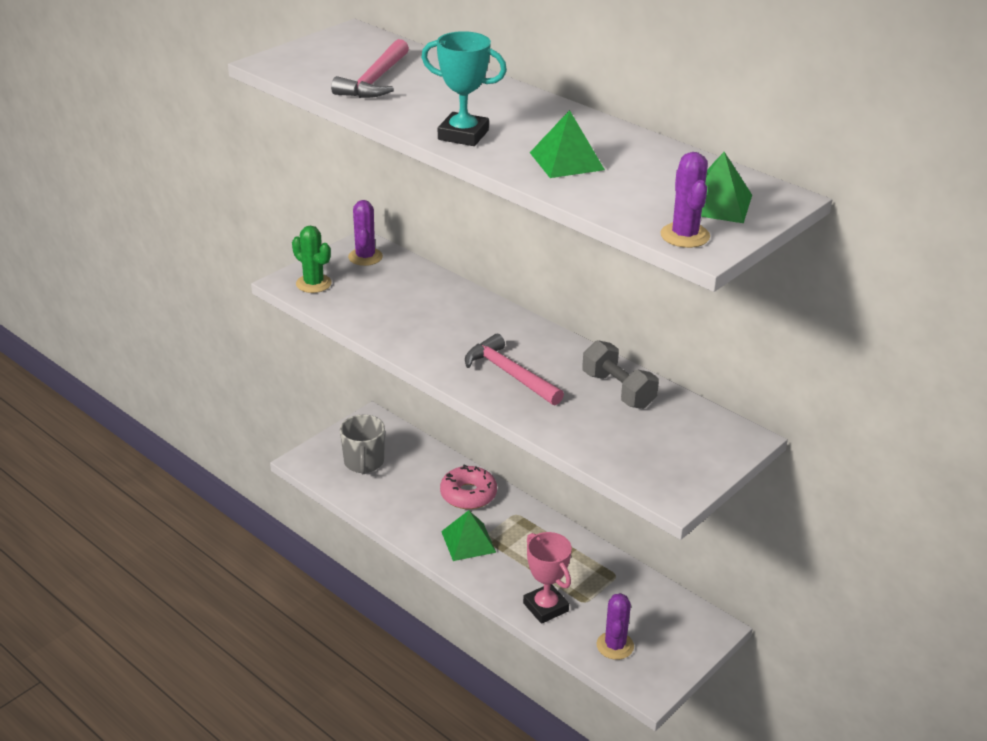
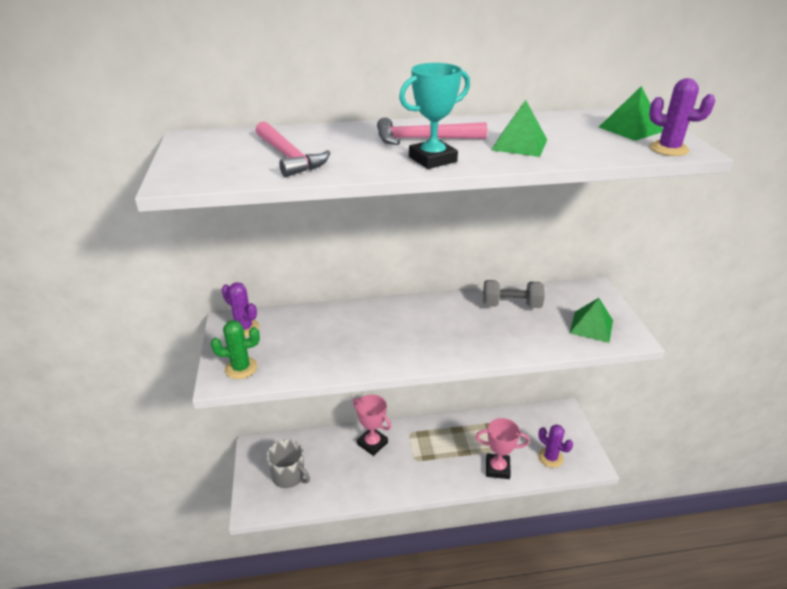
camera: 50 degrees left, 0 degrees up
(468, 494) = (372, 443): pink donut -> pink trophy
(468, 541) = (412, 469): green pyramid -> green pyramid (591, 326)
(510, 374) = (453, 336): pink hammer -> pink hammer (423, 139)

